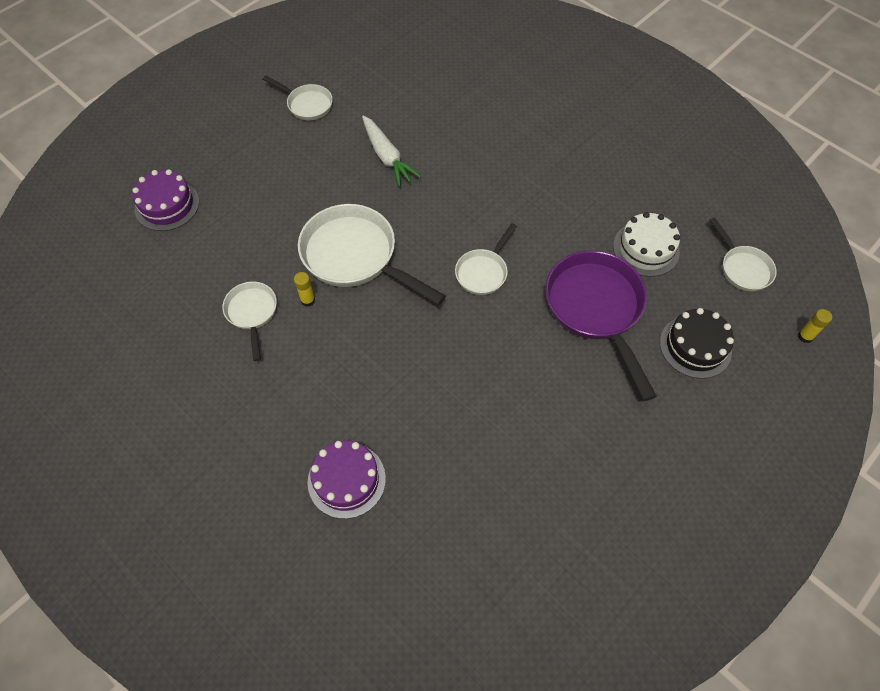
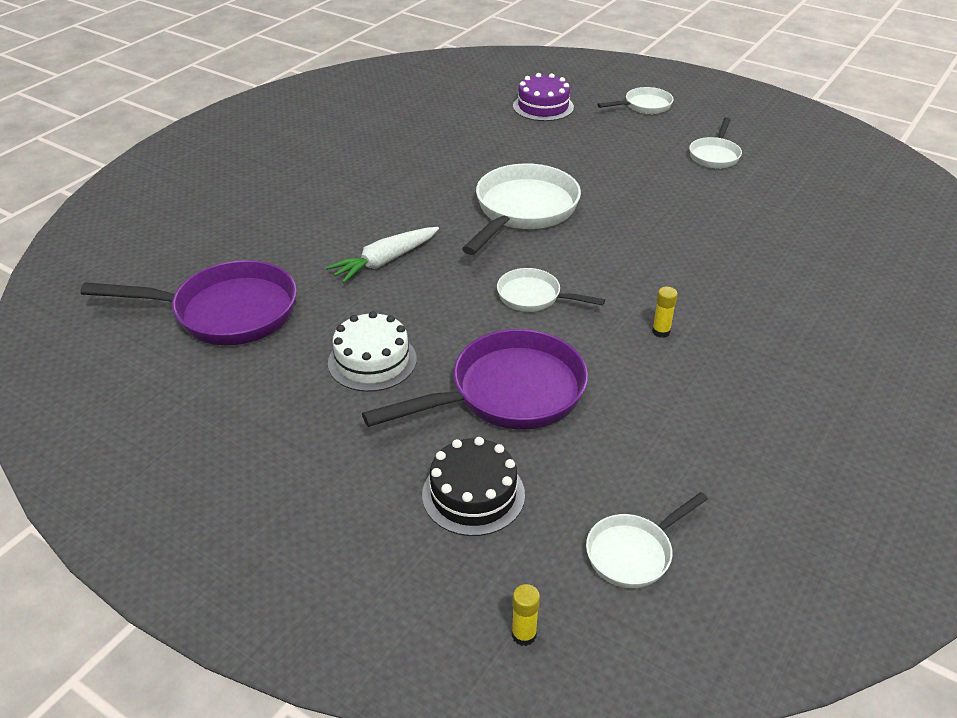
camera: 80 degrees right, 20 degrees down
(252, 313) = (437, 165): white pan -> white pan (644, 106)
(308, 300) = (460, 191): yellow glue stick -> yellow glue stick (661, 332)
(346, 480) = (268, 238): purple cake -> none
(387, 157) = (670, 213): white carrot -> white carrot (385, 261)
(464, 518) = (226, 312): none -> purple pan
(646, 249) = (626, 438): white cake -> white cake (372, 361)

